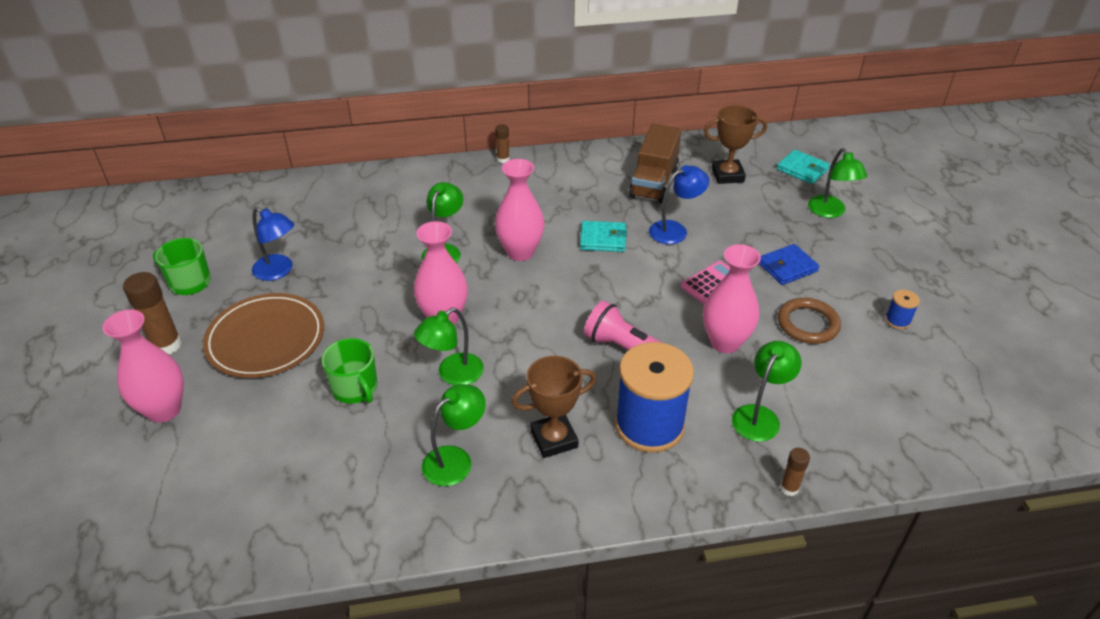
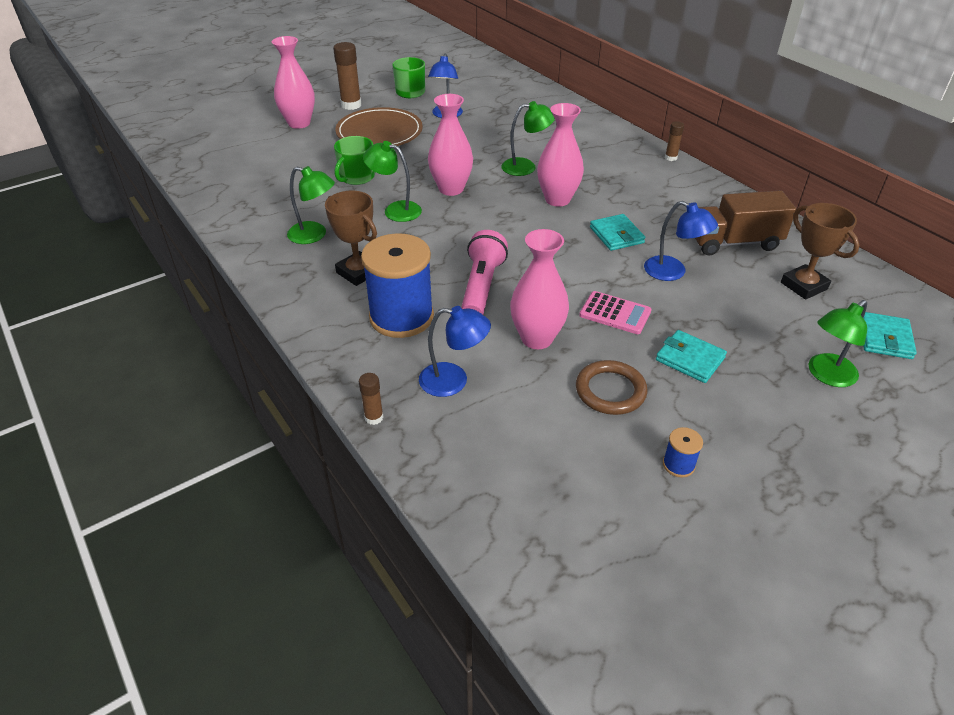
camera: 65 degrees right, 0 degrees up
(760, 416) = (453, 381): green lamp -> blue lamp
(787, 267) = (690, 359): blue wallet -> turquoise wallet

